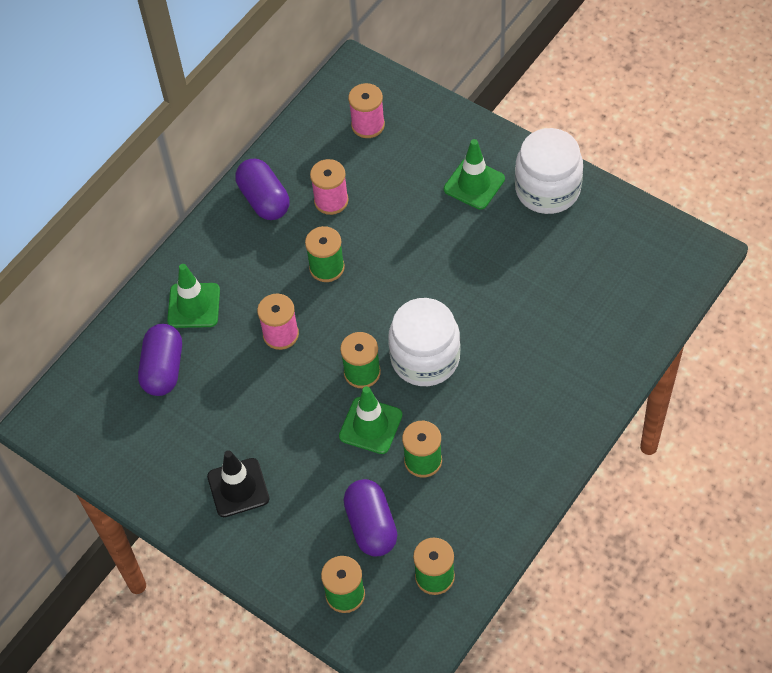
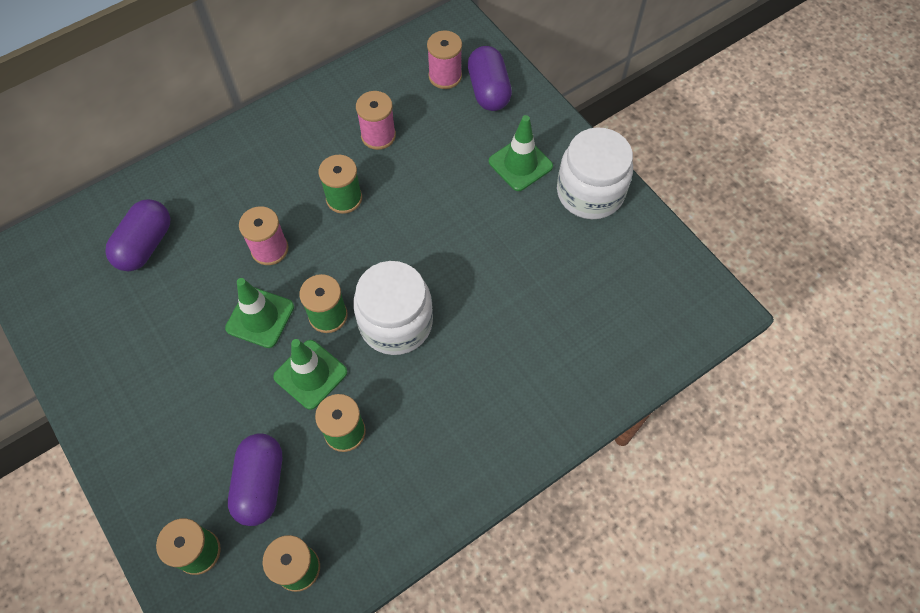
camera: 15 degrees right, 5 degrees up
(194, 305) = (204, 193): green traffic cone -> green traffic cone (260, 317)
(238, 488) = (152, 392): black traffic cone -> none
(264, 200) = (317, 114): purple capsule -> purple capsule (488, 90)

